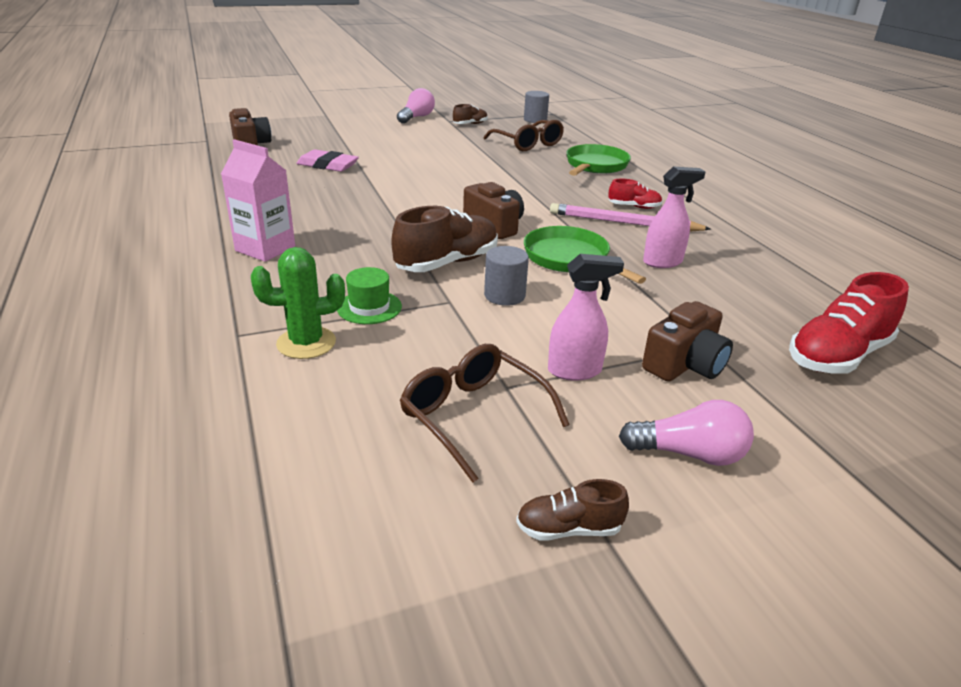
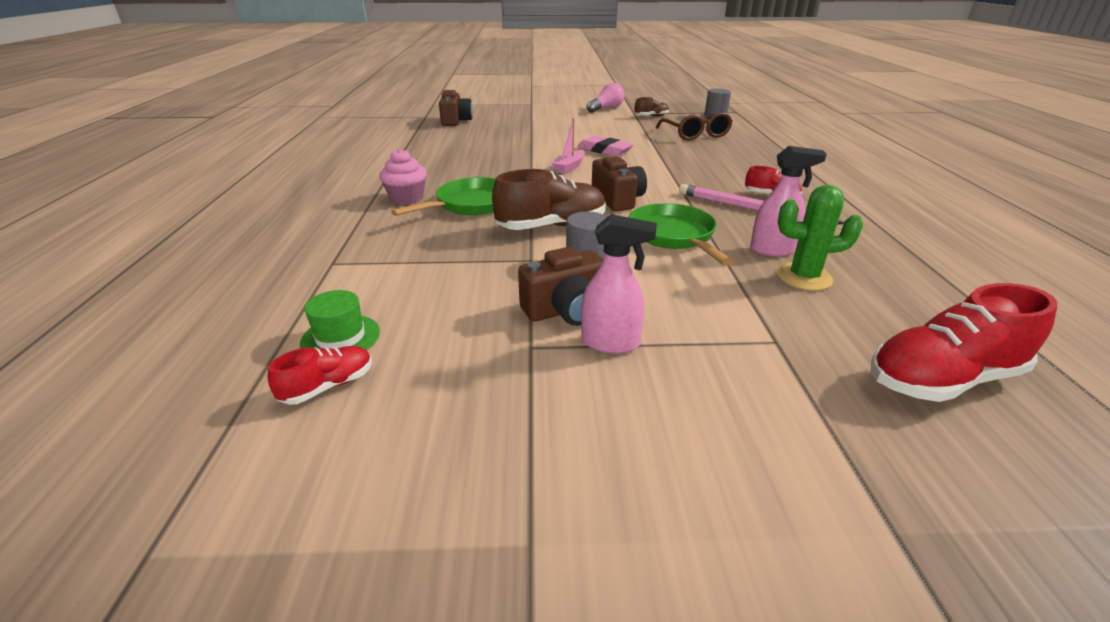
camera: 20 degrees right, 0 degrees up
(265, 249) = (407, 198): pink carton -> pink cupcake
(306, 343) = (380, 278): green cactus -> green cactus (803, 277)
(327, 165) = (505, 140): pink eraser -> pink eraser (604, 150)
(339, 460) = (328, 386): none -> red shoe
(369, 307) = (455, 255): green hat -> green hat (340, 337)
(422, 193) = (569, 167): none -> pink boat
(474, 417) = (479, 370): brown glasses -> none
(569, 529) = (495, 511): brown shoe -> none
(595, 166) = (752, 157): green pan -> green pan (470, 204)
(684, 364) = (738, 357): brown camera -> brown camera (566, 310)
(689, 454) = (685, 457): pink light bulb -> none

